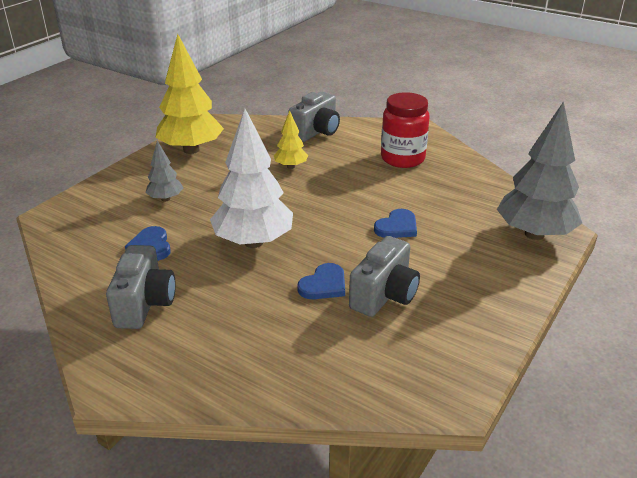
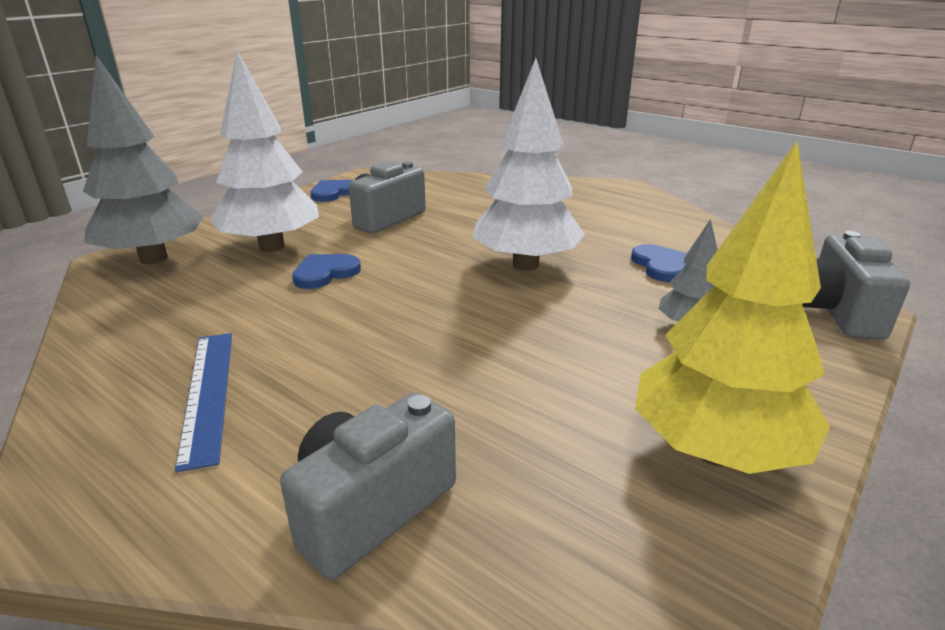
camera: 175 degrees left, 5 degrees down
(144, 304) = (630, 221): grey camera -> grey camera (836, 312)
(291, 166) = (462, 385): yellow tree -> none
(324, 285) = (444, 227): blue heart -> blue heart (334, 193)
(402, 159) = (208, 393): red jar -> blue ruler
(458, 251) = (272, 246): none -> white tree

